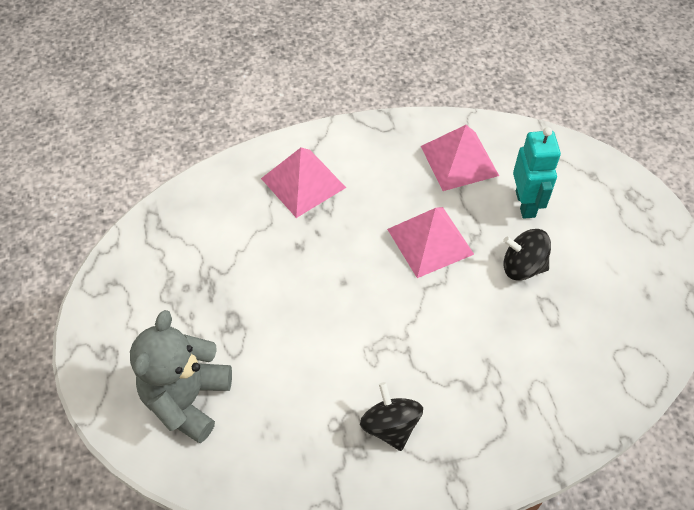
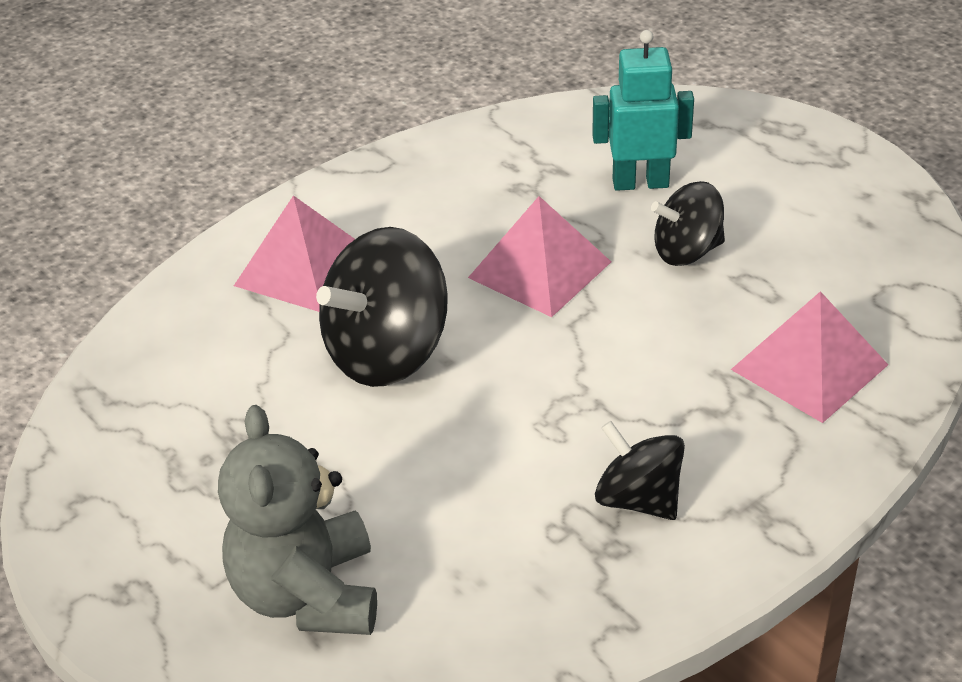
camera: 25 degrees left, 15 degrees down
(314, 262) = (387, 353): none -> black spinning top
(459, 161) = (514, 167): pink pyramid -> pink pyramid (809, 367)
(525, 204) = (640, 183): turquoise robot -> turquoise robot turned 60 degrees counterclockwise

